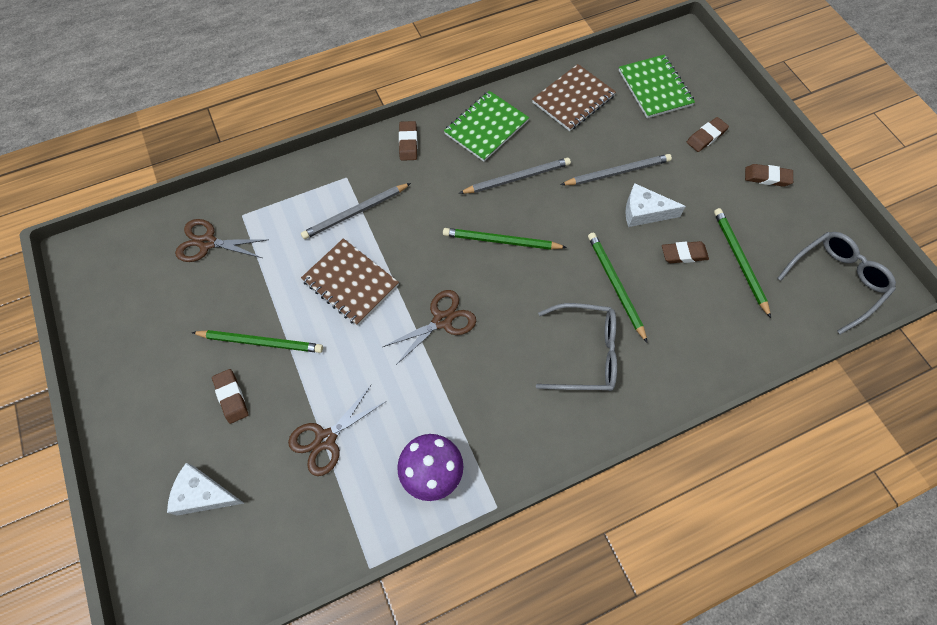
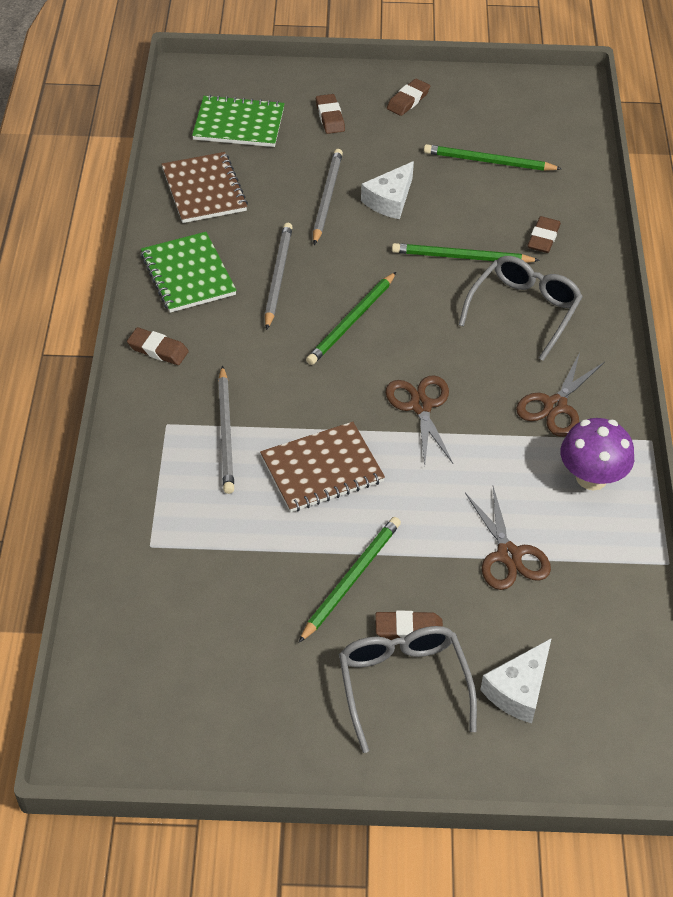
camera: 65 degrees left, 15 degrees down
(207, 243) = (169, 595): brown scissors -> brown scissors (555, 406)
(684, 254) = (457, 194): brown eraser -> brown eraser (543, 238)
(836, 281) = (547, 113): grey glasses -> grey glasses (403, 684)

